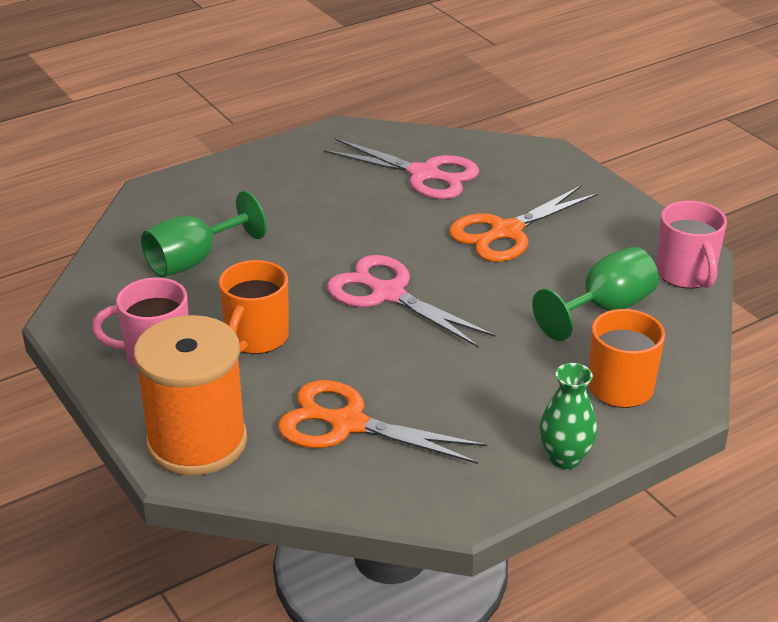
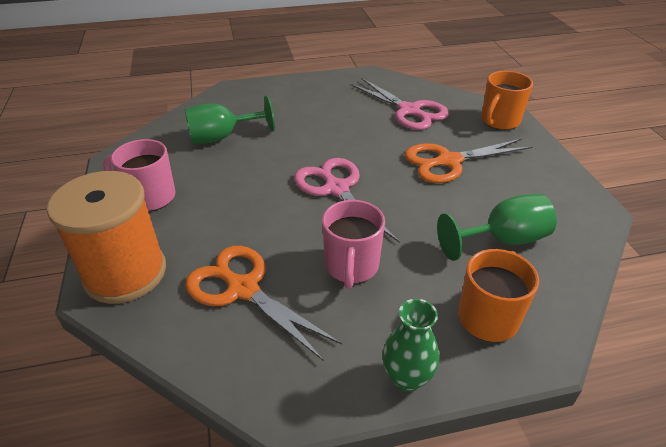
camera: 20 degrees right, 5 degrees up
(256, 338) = (224, 200): orange mug -> orange mug (499, 121)
(686, 274) = (584, 226): pink mug -> pink mug (351, 266)

